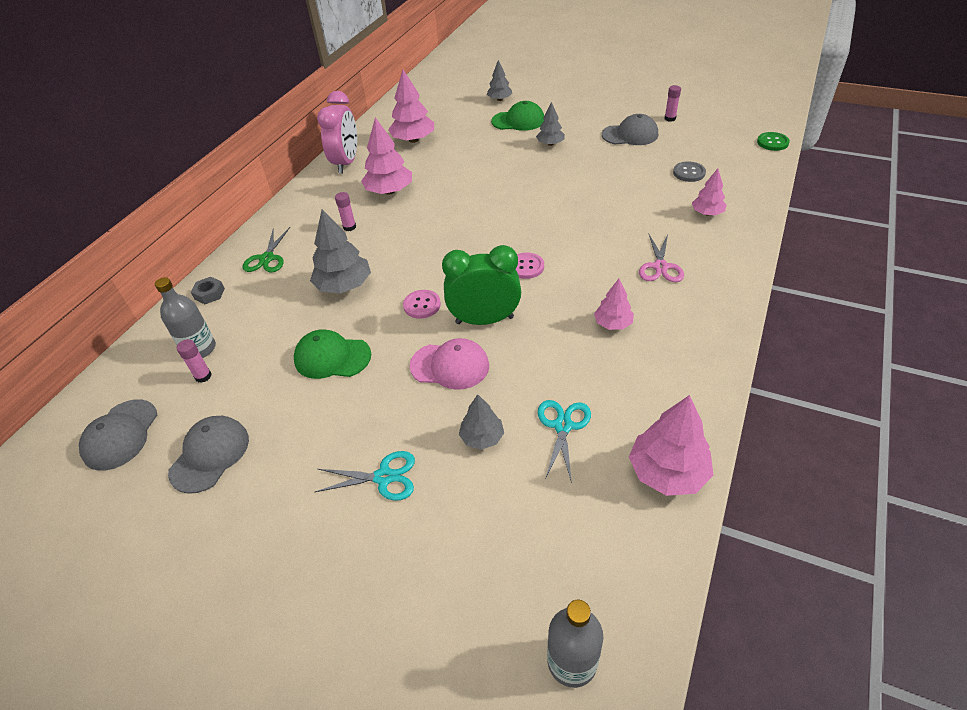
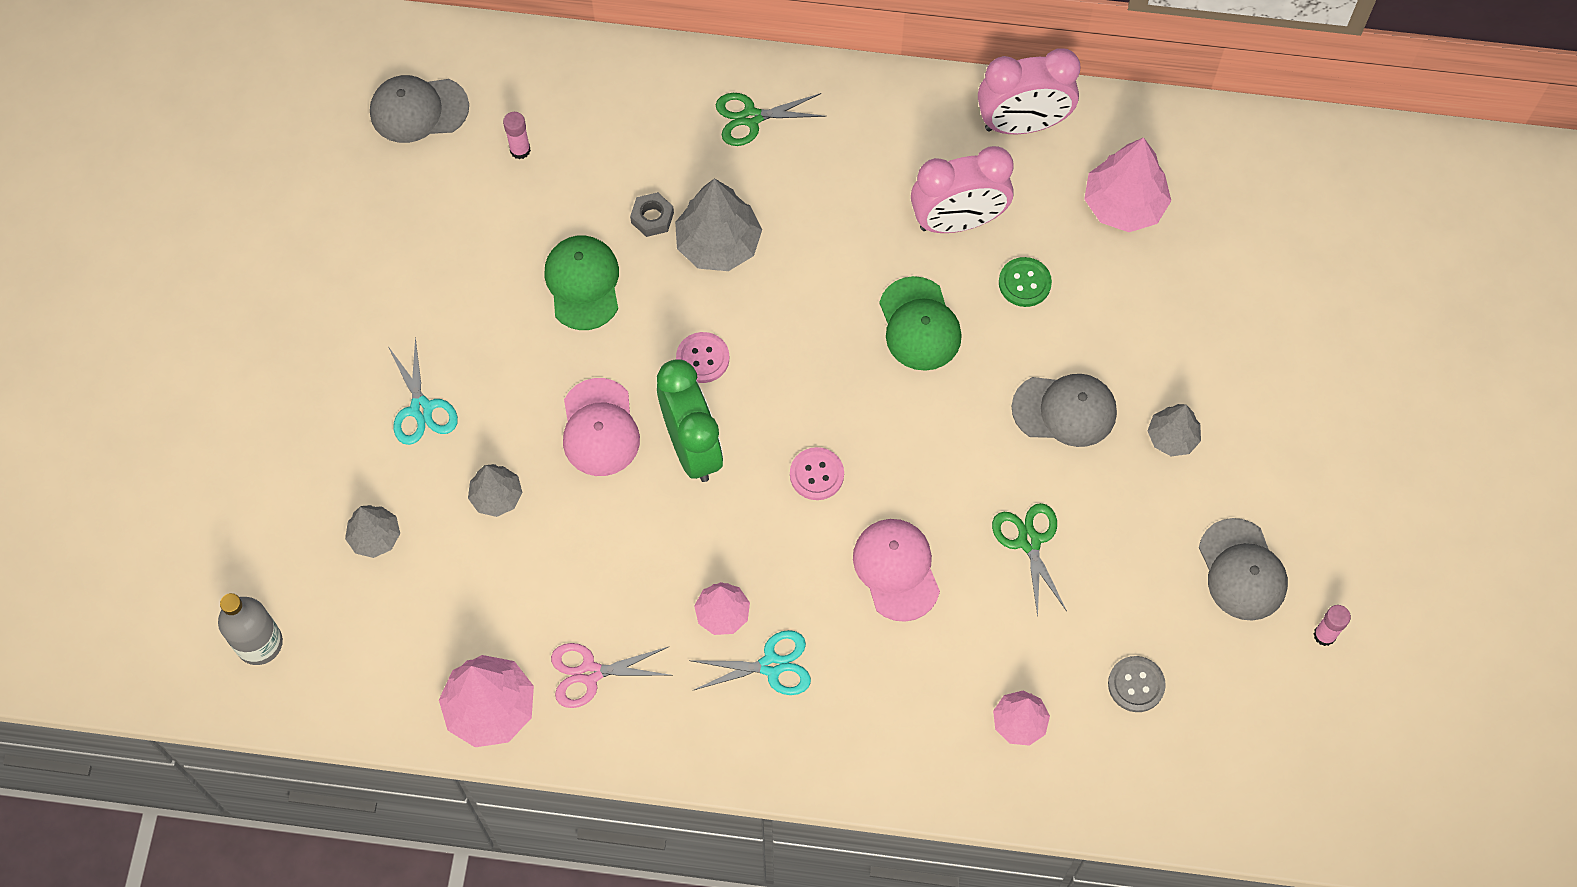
camera: 70 degrees right, 20 degrees up
(200, 349) = (562, 122): grey bottle -> none
(209, 294) = (662, 81): grey nut -> grey nut (652, 218)
(210, 455) = (412, 217): grey cap -> grey cap (1064, 410)
(349, 227) = (850, 198): pink glue stick -> none
(389, 191) = (958, 221): pink tree -> pink clock
(499, 99) = (1314, 310): grey tree -> grey tree (375, 536)
(518, 121) = (1240, 364): green cap -> green cap (919, 324)
(563, 426) = (532, 582): turquoise scissors -> turquoise scissors (771, 665)
(595, 194) = (1029, 541): none -> green scissors
(600, 244) = (896, 570): none -> pink cap
(660, 267) = (861, 663): pink scissors -> pink scissors (590, 673)
(772, 142) = (1282, 827): green button -> green button (1024, 283)

